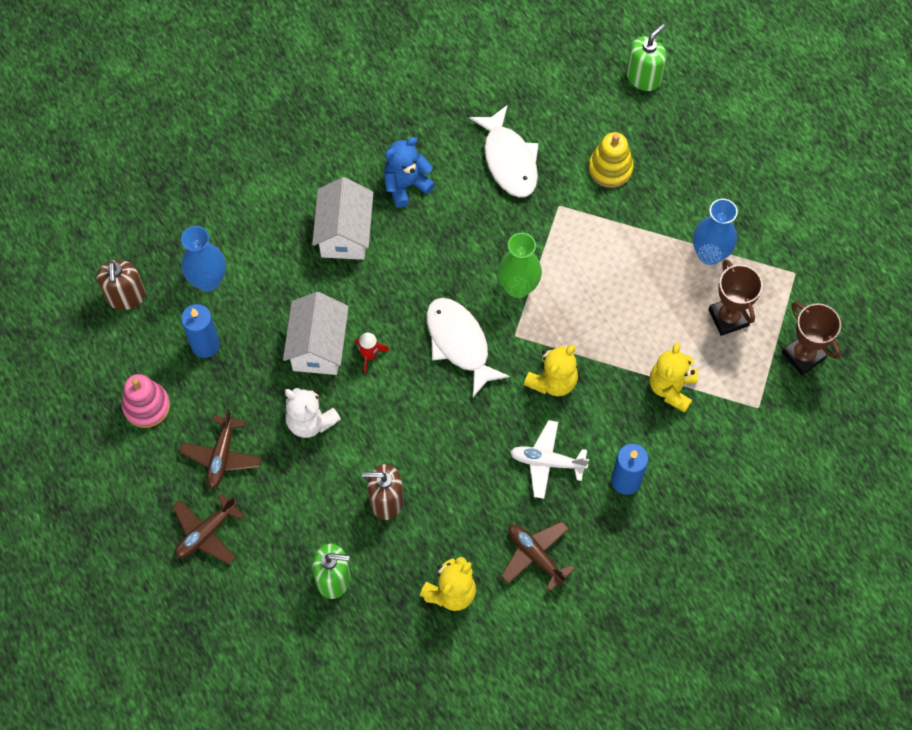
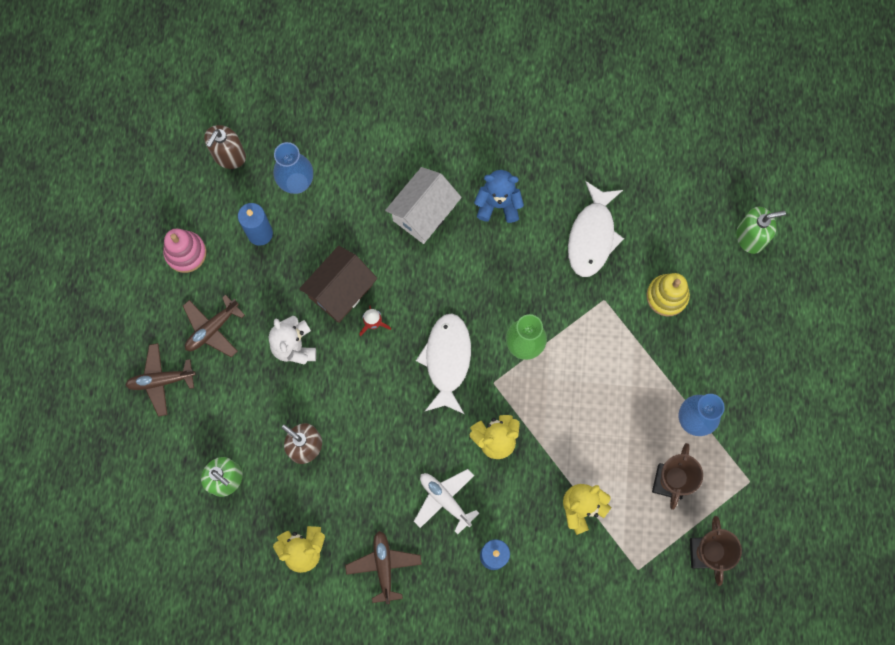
camera: 35 degrees right, 10 degrees up
(318, 346) = (341, 291): white house -> brown house

